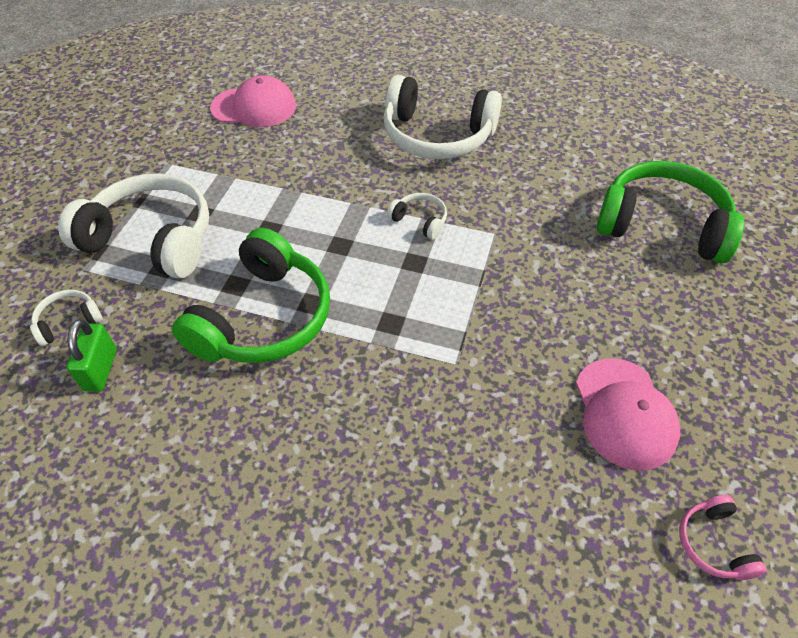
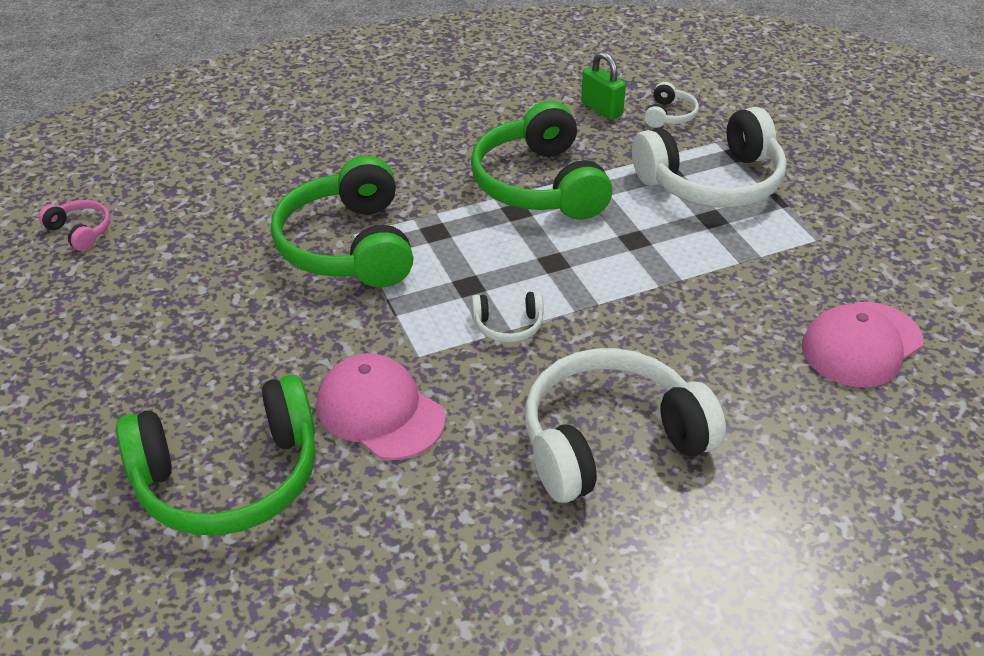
camera: 140 degrees right, 10 degrees down
(468, 353) = (348, 246): none -> green headphones
(624, 413) = (184, 272): pink cap -> pink cap (380, 411)

